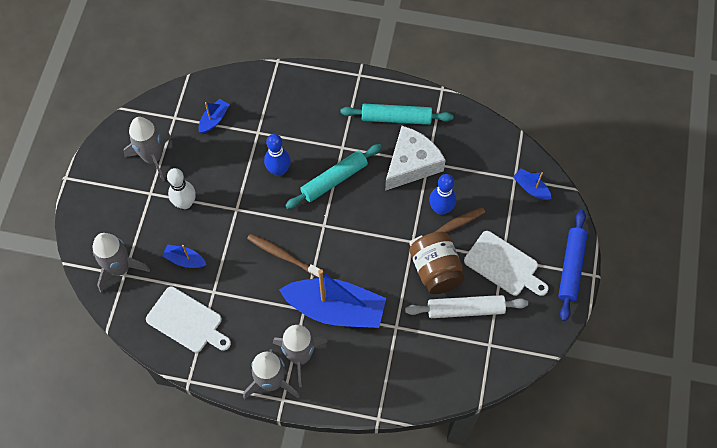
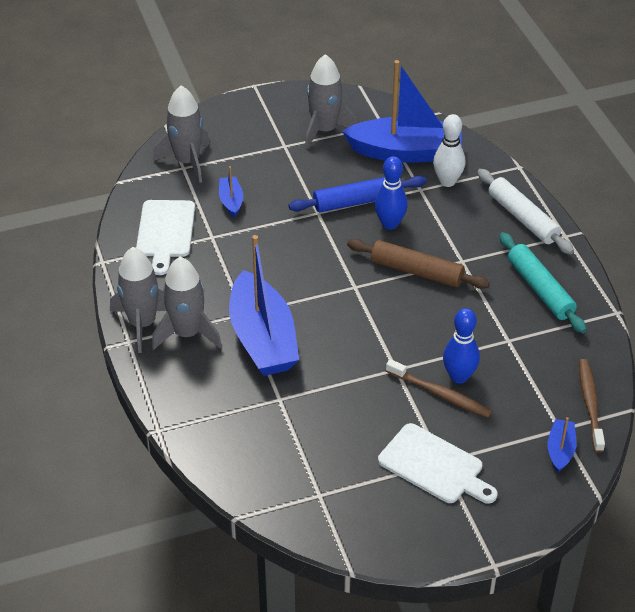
camera: 60 degrees right, 20 degrees down
(185, 203) = (294, 174): white bowling pin -> white bowling pin (447, 181)
(214, 119) = (406, 152): blue boat -> blue boat, size x2.28
(283, 255) = (293, 270): brown toothbrush -> brown toothbrush (590, 404)
(334, 180) = (416, 271): turquoise rolling pin -> brown rolling pin
(411, 164) = (493, 327): white cheese -> none
(435, 270) = (376, 405): brown jar -> none
(465, 309) = (348, 453): white rolling pin -> white rolling pin (523, 218)
(503, 265) = (434, 466): white cutting board -> white cutting board turned 60 degrees counterclockwise
(571, 267) = (485, 536): blue rolling pin -> blue rolling pin (358, 201)

